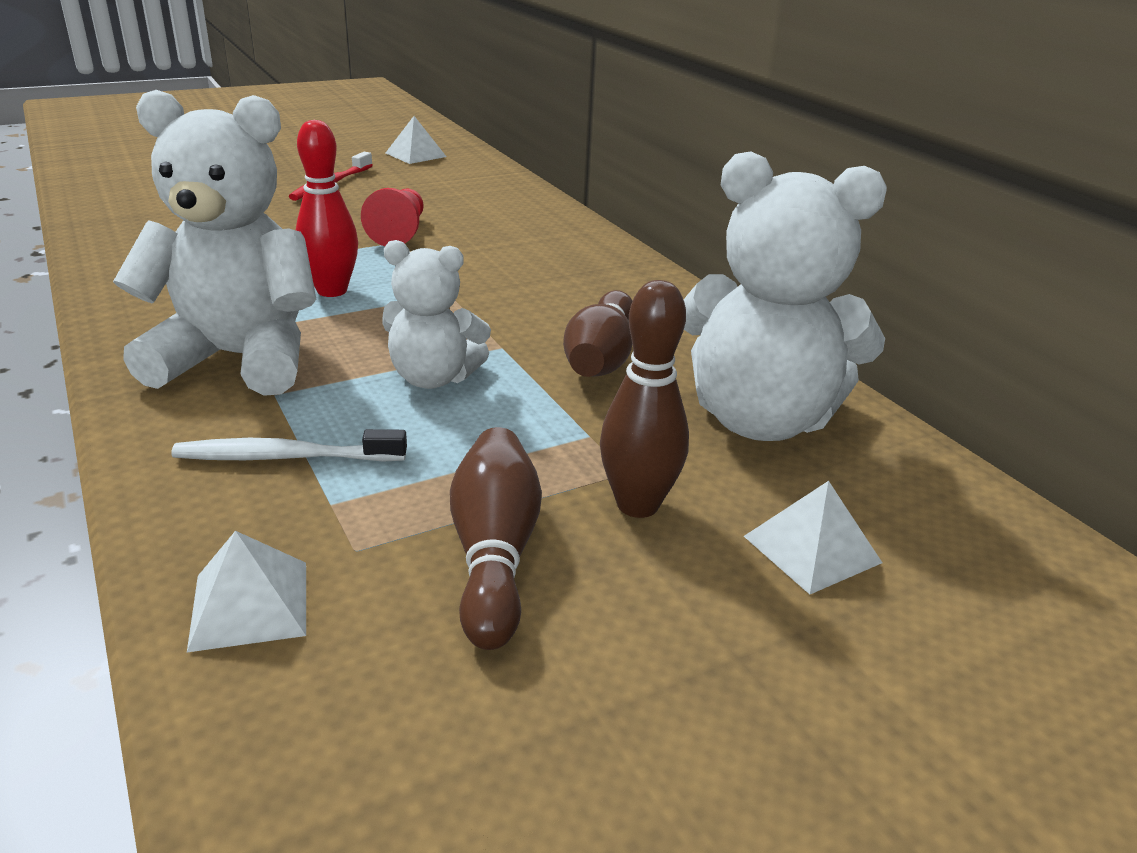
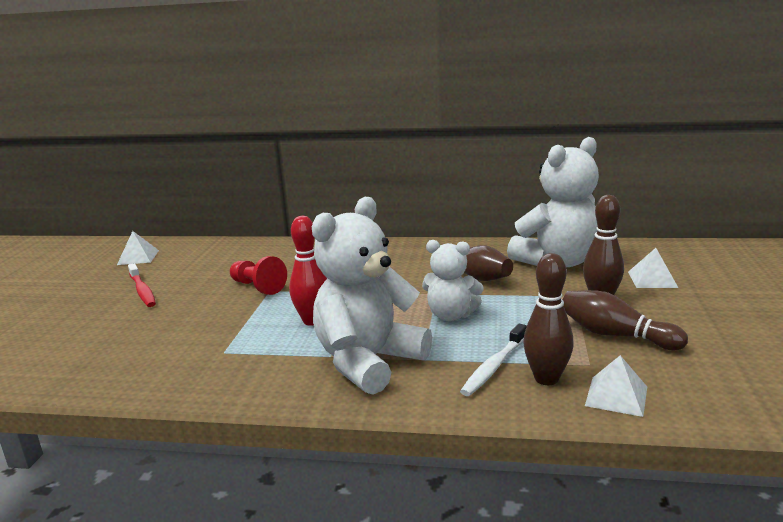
camera: 50 degrees left, 10 degrees down
(273, 515) = (546, 379): none -> brown bowling pin
(433, 378) = (451, 315): white teddy bear -> white teddy bear turned 60 degrees clockwise

